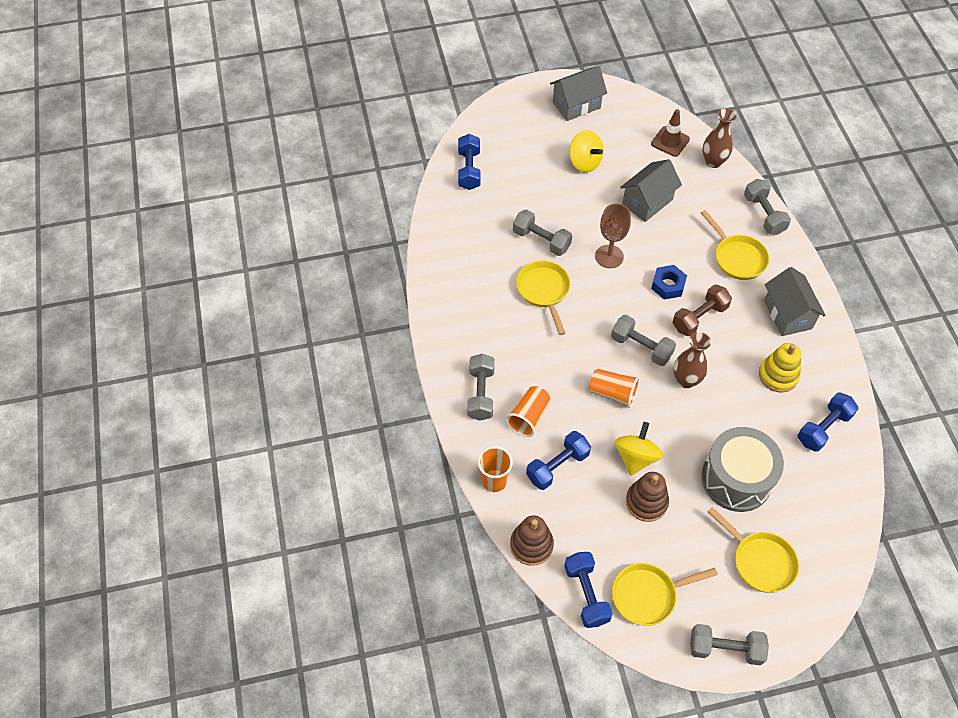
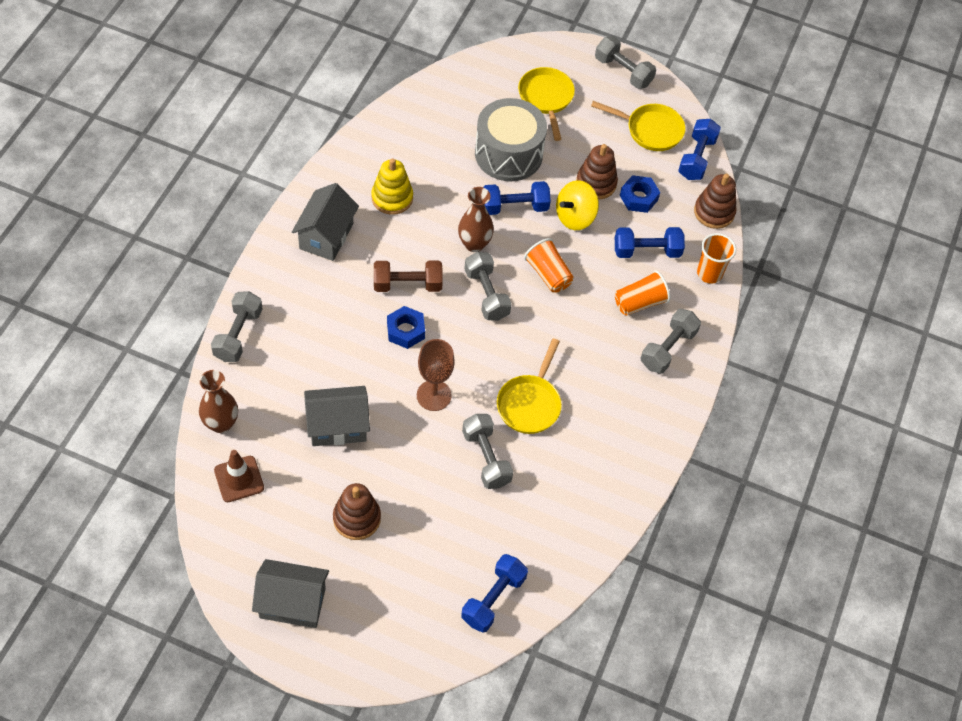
camera: 150 degrees left, 0 degrees up
(584, 162) = (357, 518): yellow spinning top -> brown stacking toy
(602, 513) = (638, 198): none -> blue nut
(737, 257) = (312, 312): yellow pan -> none
(823, 428) = (400, 141): blue dumbbell -> blue dumbbell (514, 207)

